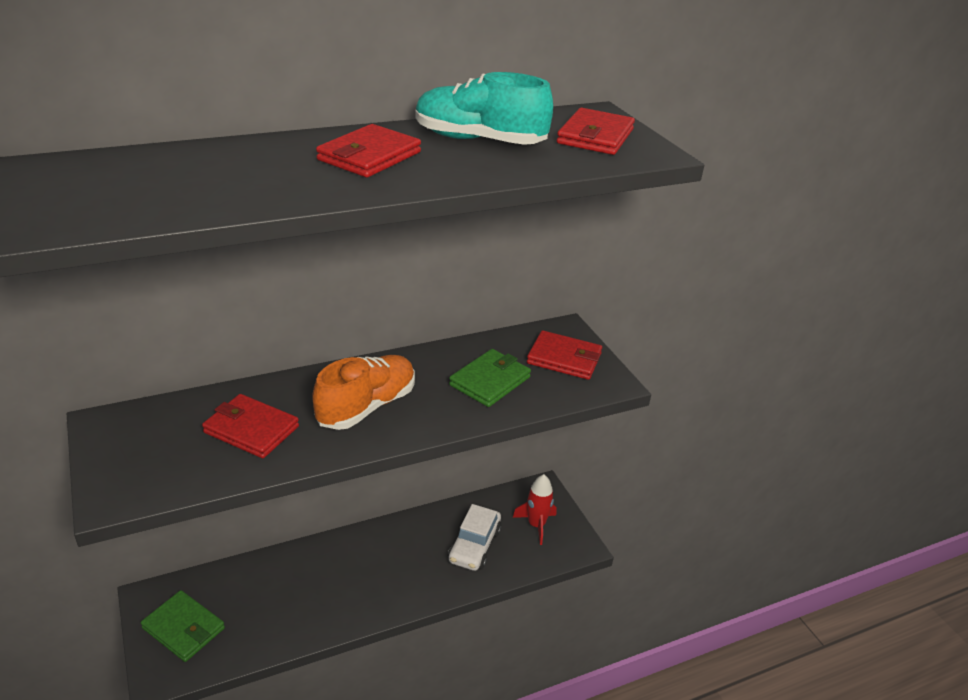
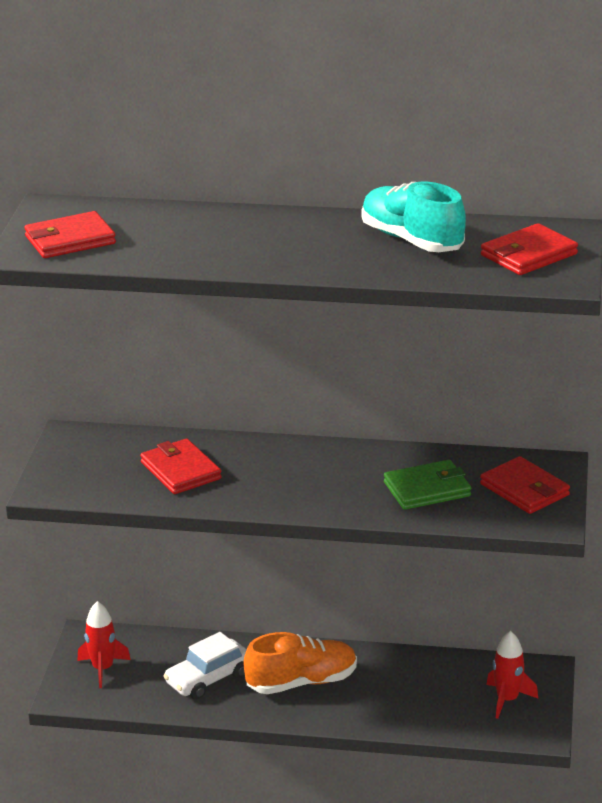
camera: 35 degrees right, 5 degrees down
(183, 628) = (103, 669): green wallet -> red rocket
(366, 406) = (292, 479): orange shoe -> orange shoe (302, 682)
(369, 156) = (300, 239): red wallet -> red wallet (70, 240)
(474, 545) = (423, 695): white car -> white car (208, 678)

